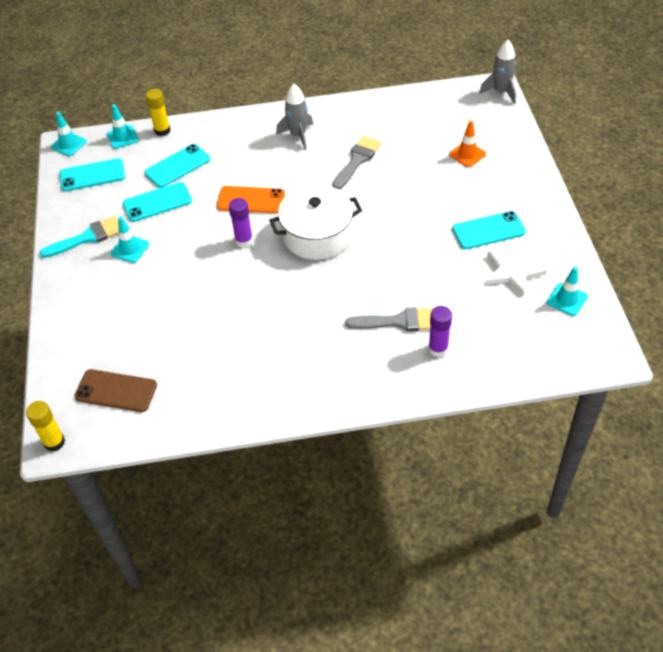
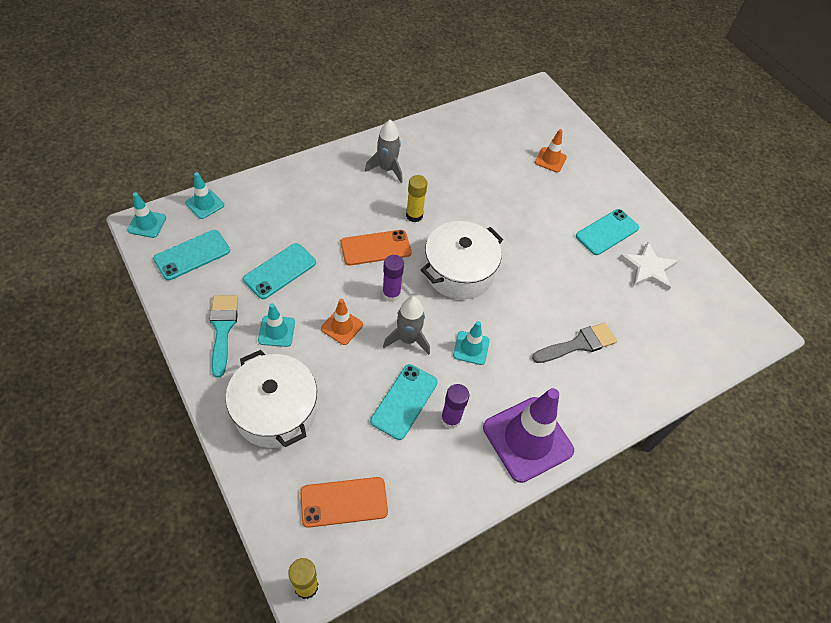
camera: 30 degrees left, 5 degrees up
(87, 237) = (222, 329): turquoise brush -> turquoise brush turned 45 degrees counterclockwise
(97, 309) = (275, 410): none -> white pot
(116, 391) = (344, 502): brown phone -> orange phone
(162, 131) = (245, 189): yellow glue stick -> yellow glue stick (414, 215)
(177, 166) = (281, 226): turquoise phone -> turquoise phone (404, 401)
(186, 257) = (342, 326): none -> orange traffic cone
(302, 387) = (527, 439): none -> purple traffic cone
(357, 160) = (456, 185): grey brush -> none
(438, 349) = (627, 363): purple glue stick -> purple glue stick (450, 419)
(500, 92) = (547, 93): grey rocket -> grey rocket (408, 339)
(567, 299) = (704, 285): turquoise traffic cone -> turquoise traffic cone (471, 348)

